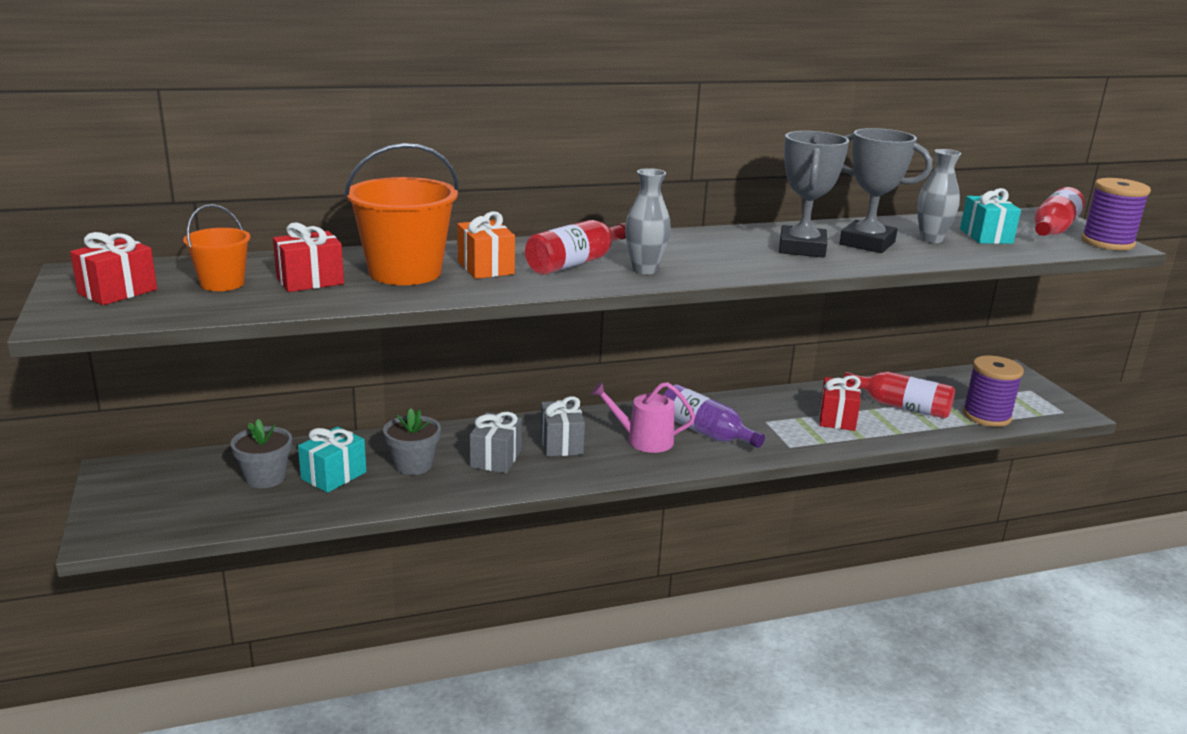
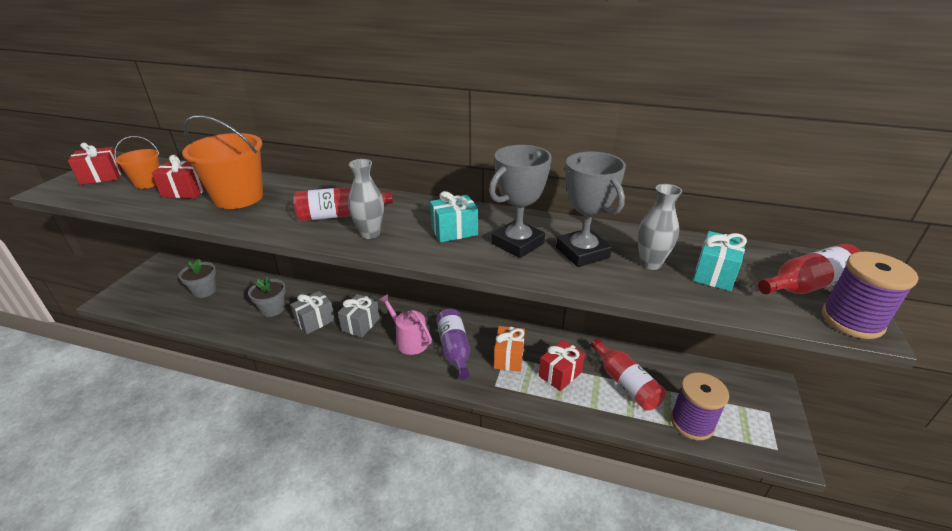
camera: 35 degrees right, 10 degrees up
(333, 475) = (231, 301): turquoise gift -> turquoise gift (454, 231)
(485, 268) = (284, 205): orange gift -> orange gift (509, 357)

